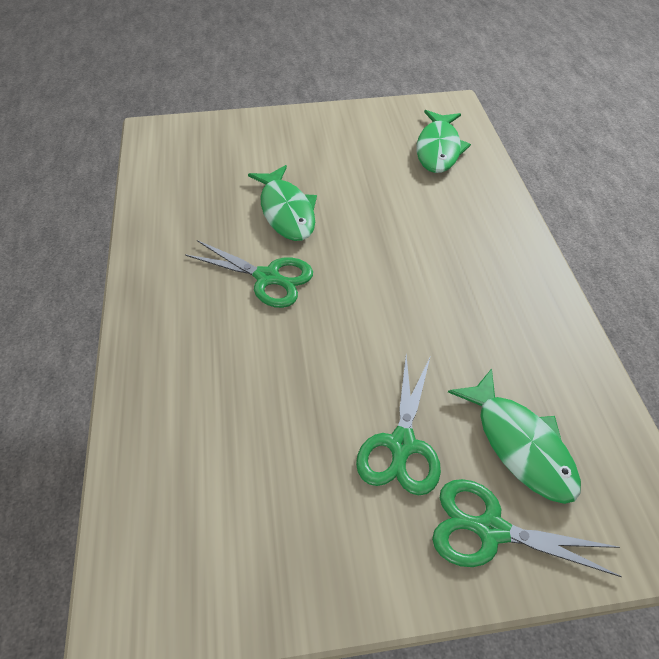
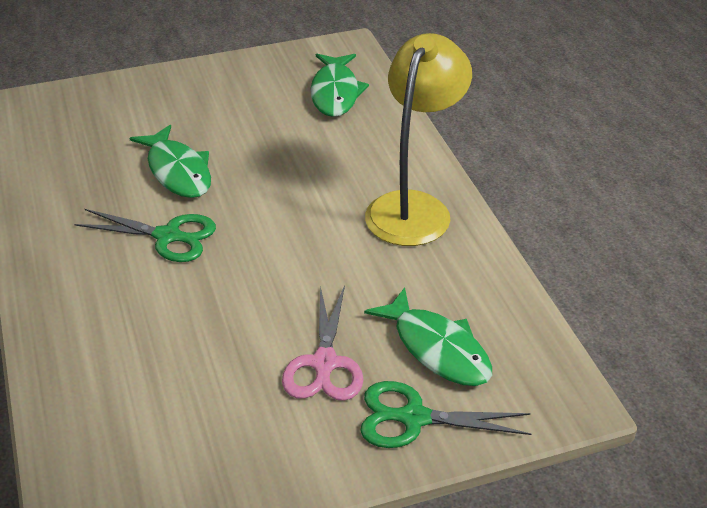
camera: 10 degrees left, 10 degrees down
(401, 445) = (324, 364): green scissors -> pink scissors
(505, 276) = (414, 207): none -> yellow lamp

